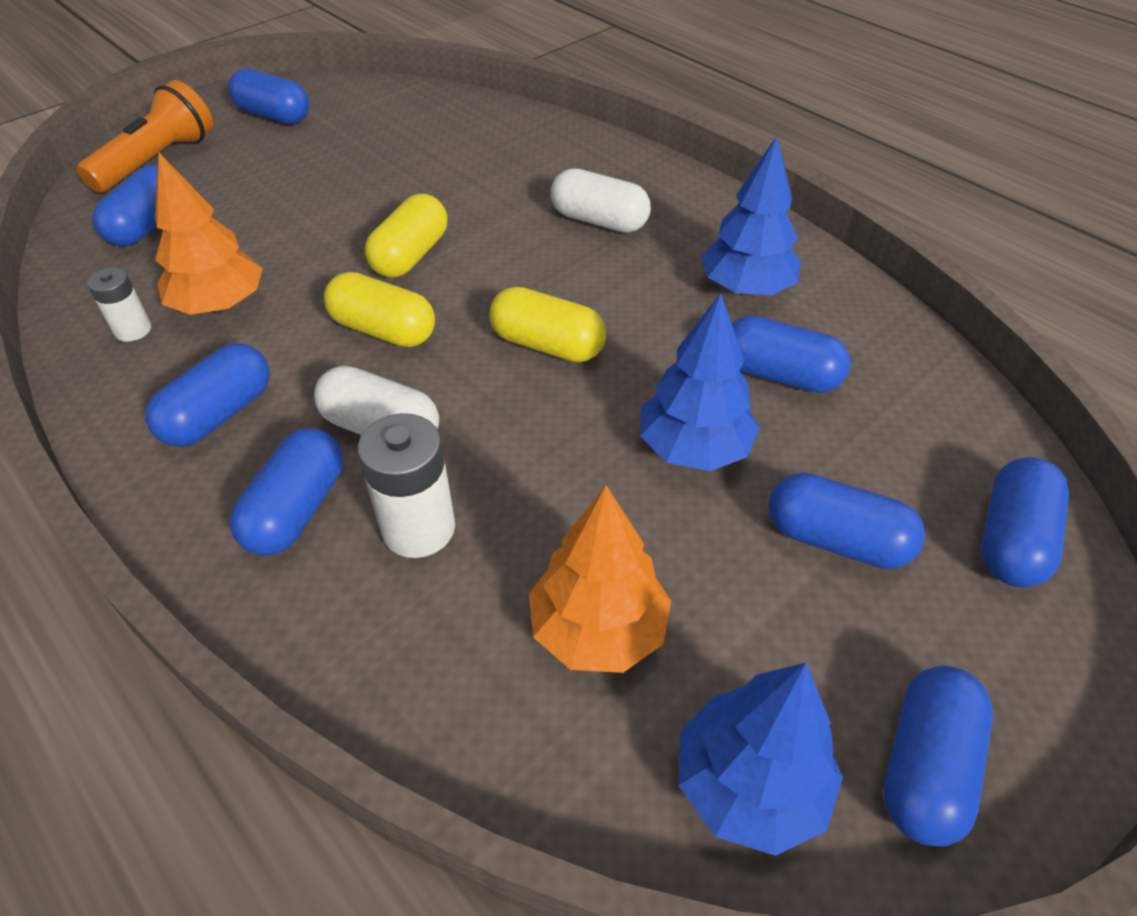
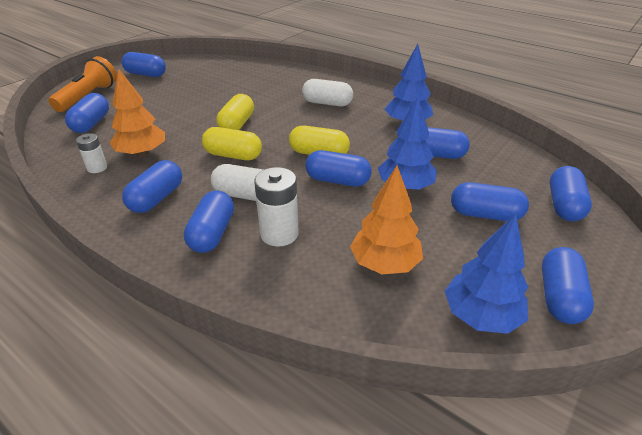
camera: 10 degrees left, 10 degrees down
(565, 416) = (337, 180): none -> blue capsule

